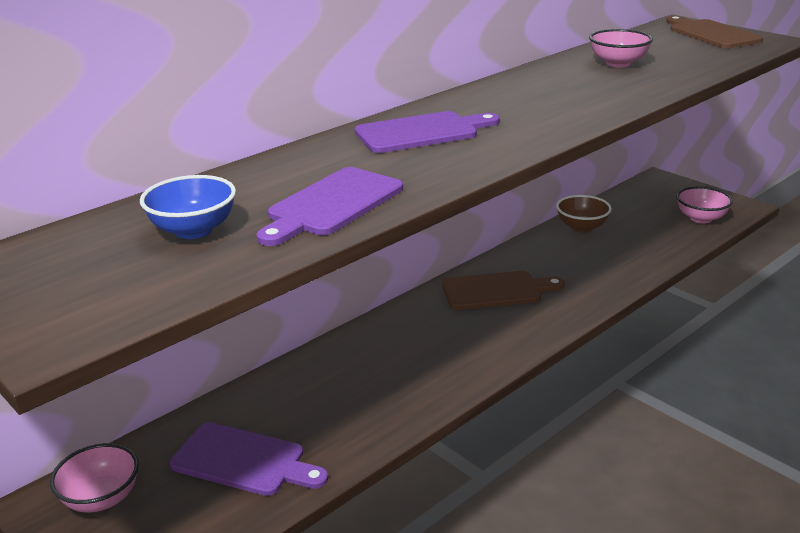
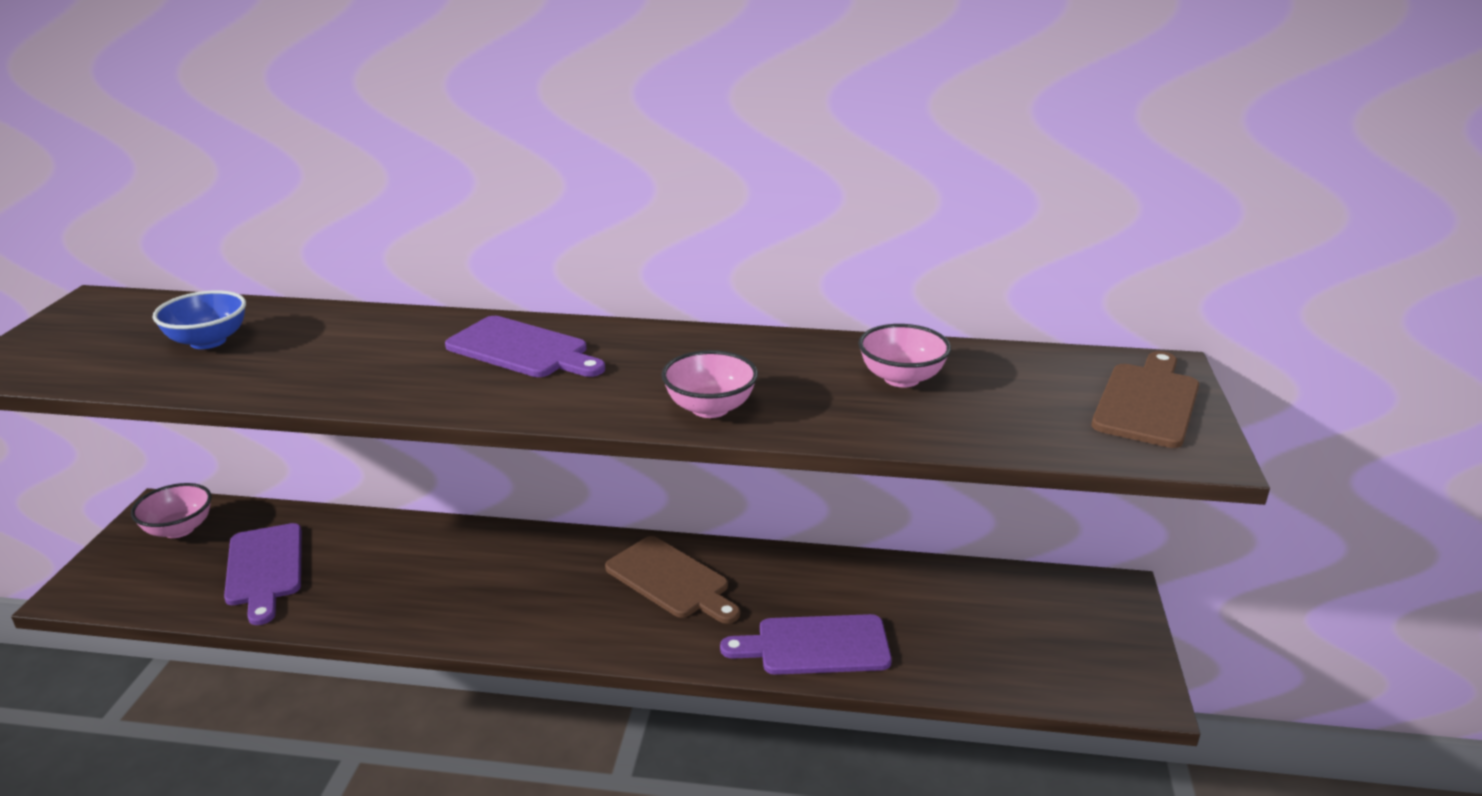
camera: 50 degrees right, 0 degrees up
(332, 205) = (301, 372): purple cutting board -> purple cutting board (816, 646)
(581, 227) = (892, 580): brown bowl -> none
(701, 218) = (1049, 668): pink bowl -> pink bowl (710, 408)

